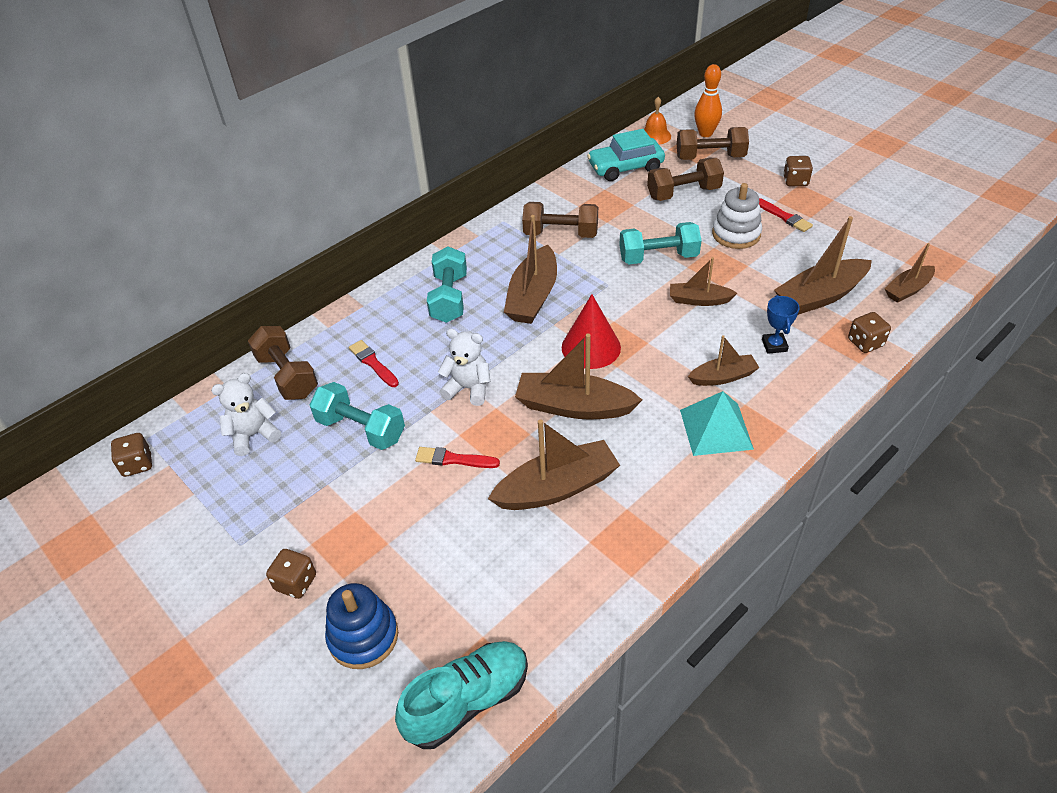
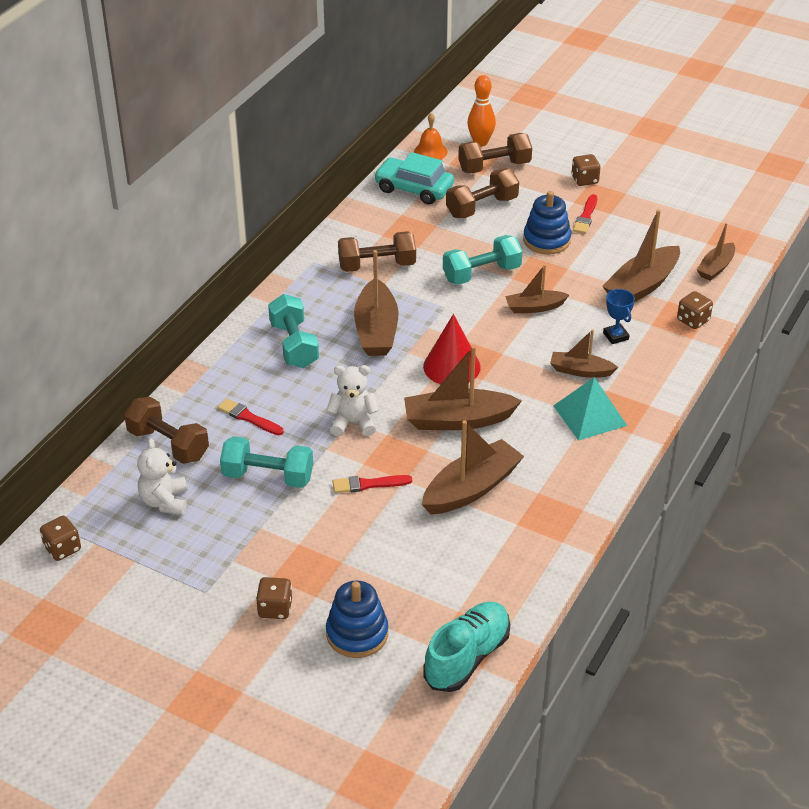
camera: 20 degrees left, 5 degrees down
(253, 435) = (165, 501): white teddy bear -> white teddy bear turned 45 degrees counterclockwise
(625, 167) = (414, 189): turquoise car -> turquoise car turned 60 degrees clockwise
(723, 377) = (580, 371): brown boat -> brown boat turned 135 degrees counterclockwise
(736, 234) = (546, 240): white stacking toy -> blue stacking toy
(784, 217) = (586, 216): red brush -> red brush turned 75 degrees clockwise

